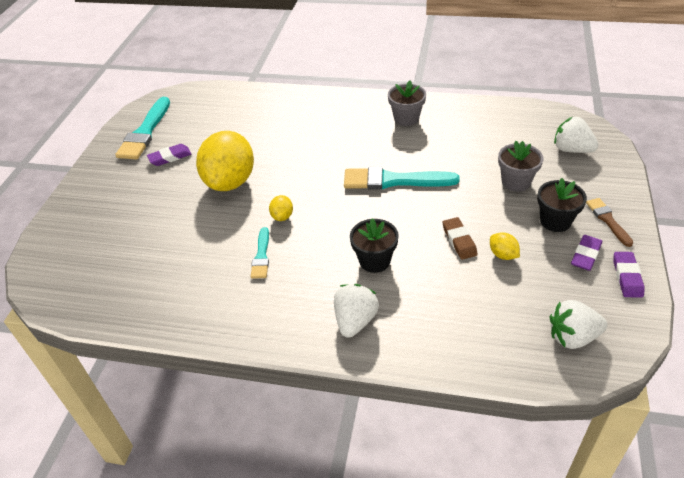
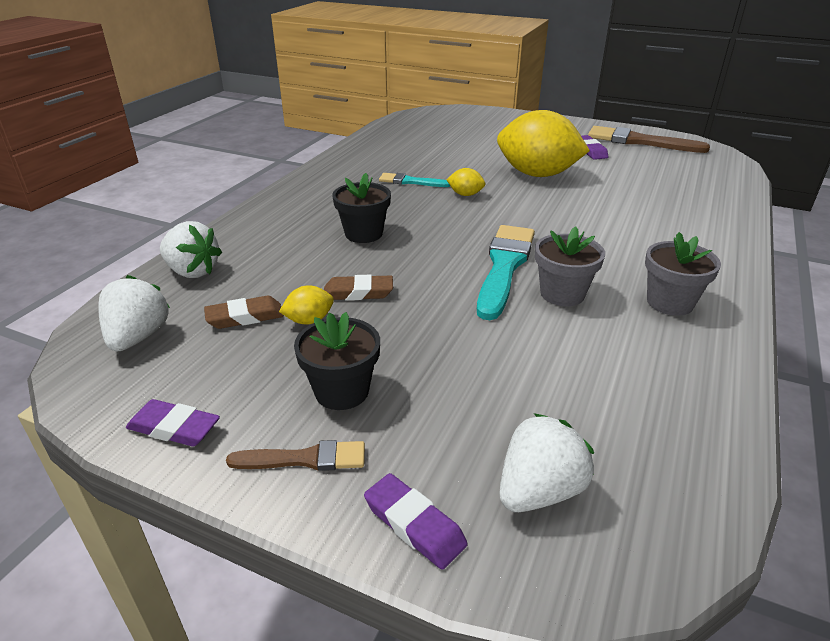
camera: 100 degrees right, 10 degrees down
(145, 132) = (639, 141): turquoise brush -> brown brush
(355, 321) = (291, 214): white strawberry -> white strawberry (192, 271)
(516, 182) = (459, 376): grey flower pot -> grey flower pot (562, 294)
(518, 288) = (245, 317): none -> brown eraser
(586, 255) = (250, 398): purple eraser -> purple eraser (414, 524)

